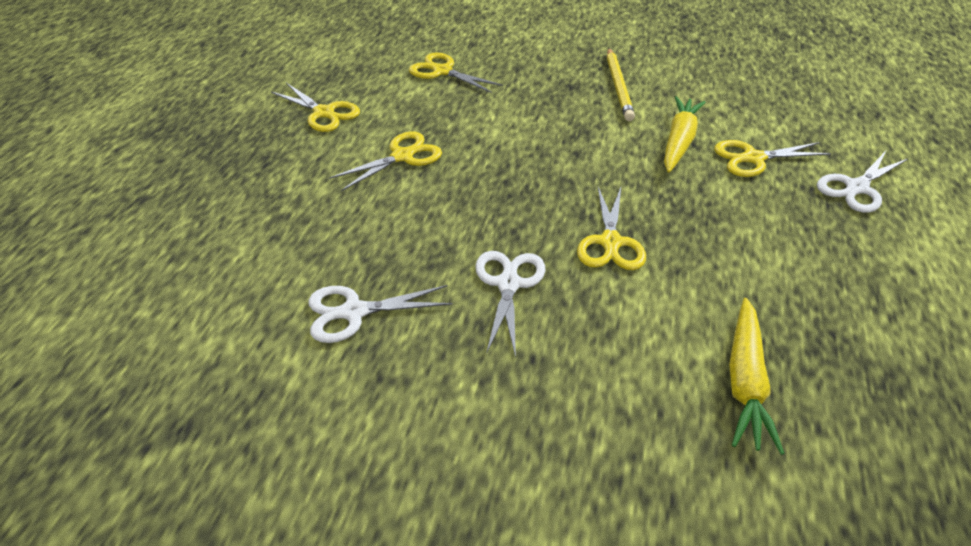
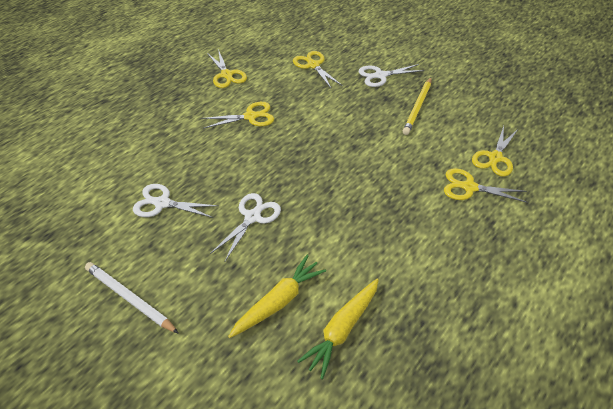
camera: 25 degrees right, 5 degrees up
(405, 468) = (130, 298): none -> white pencil
(610, 242) = (330, 212): yellow scissors -> yellow scissors (495, 157)
(679, 141) = (427, 159): yellow carrot -> yellow carrot (278, 301)
(856, 187) = (526, 232): white scissors -> white scissors (380, 75)

